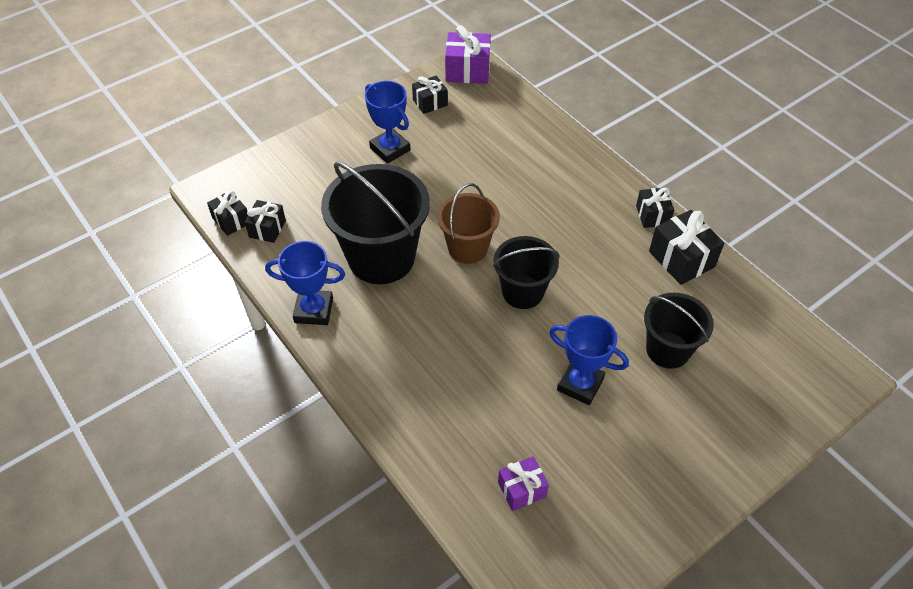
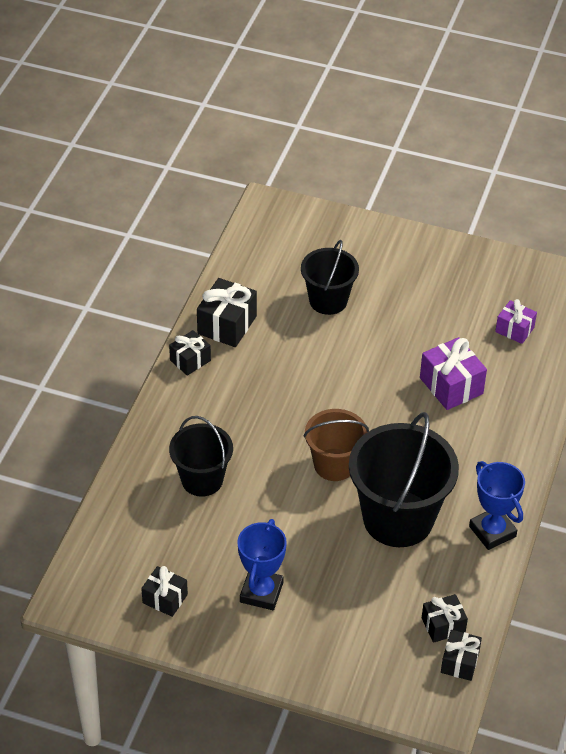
camera: 125 degrees left, 5 degrees down
(467, 71) = (86, 594): purple gift -> purple gift (451, 386)
(522, 292) = (349, 406): black bucket -> black bucket (202, 480)
(580, 384) = (404, 335): blue trophy -> none

